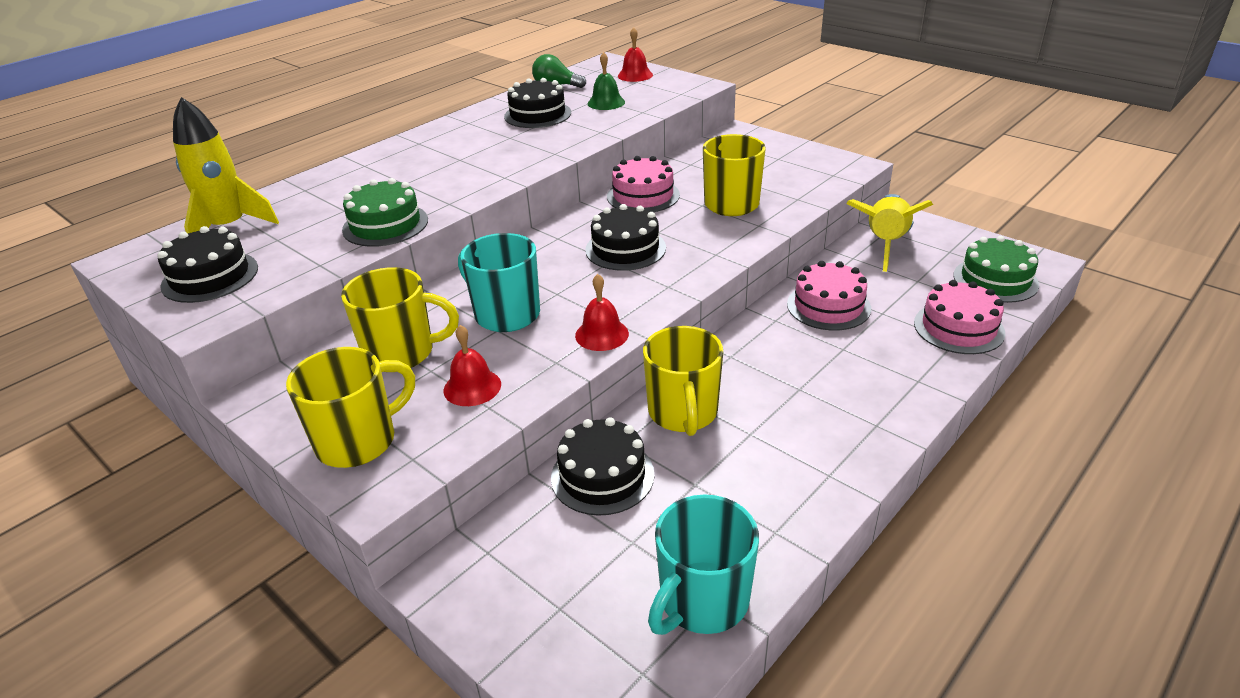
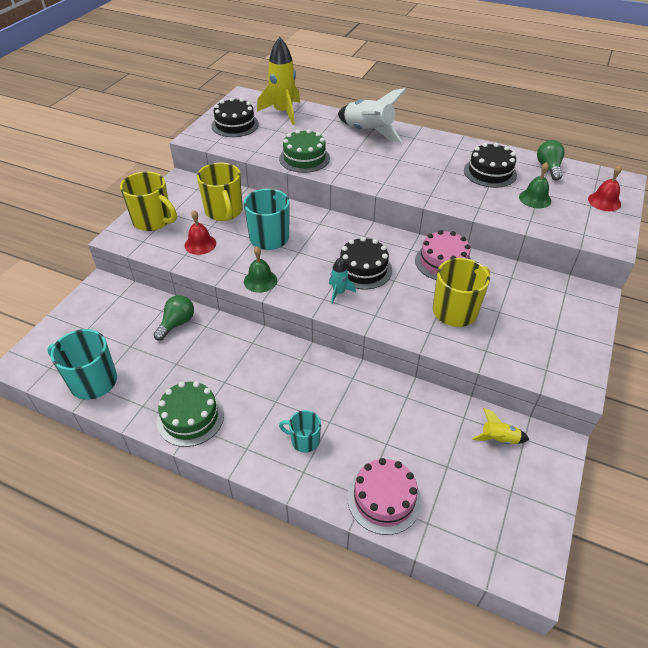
camera: 70 degrees right, 10 degrees up
(369, 169) = (368, 132): none -> white rocket
(602, 334) = (260, 280): red bell -> green bell
(602, 476) = (177, 323): black cake -> green light bulb
(662, 273) = (339, 293): none -> turquoise rocket
(683, 413) = (236, 346): yellow mug -> none
(828, 306) = (382, 407): pink cake -> none
(870, 373) = (304, 440): none -> turquoise mug
(885, 244) = (498, 439): yellow rocket -> yellow rocket, size x0.49
(995, 280) = (475, 529): green cake -> green cake (190, 417)

